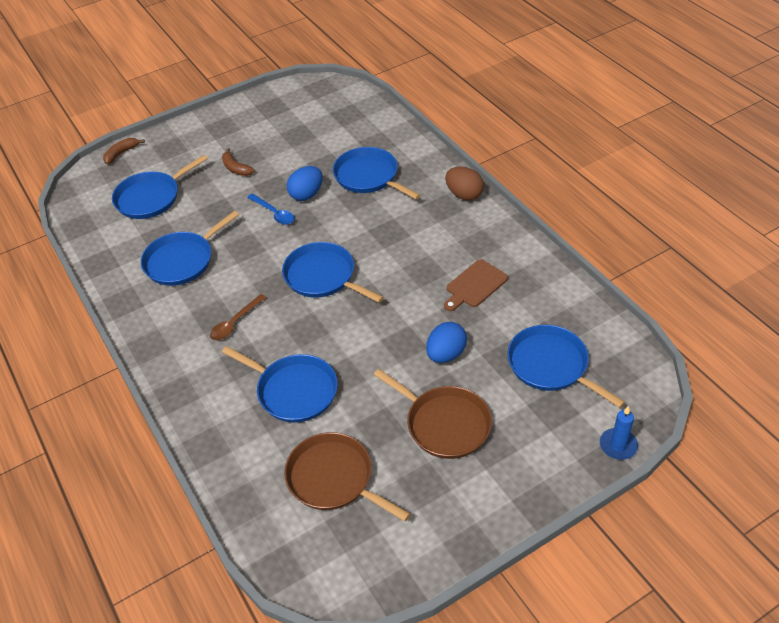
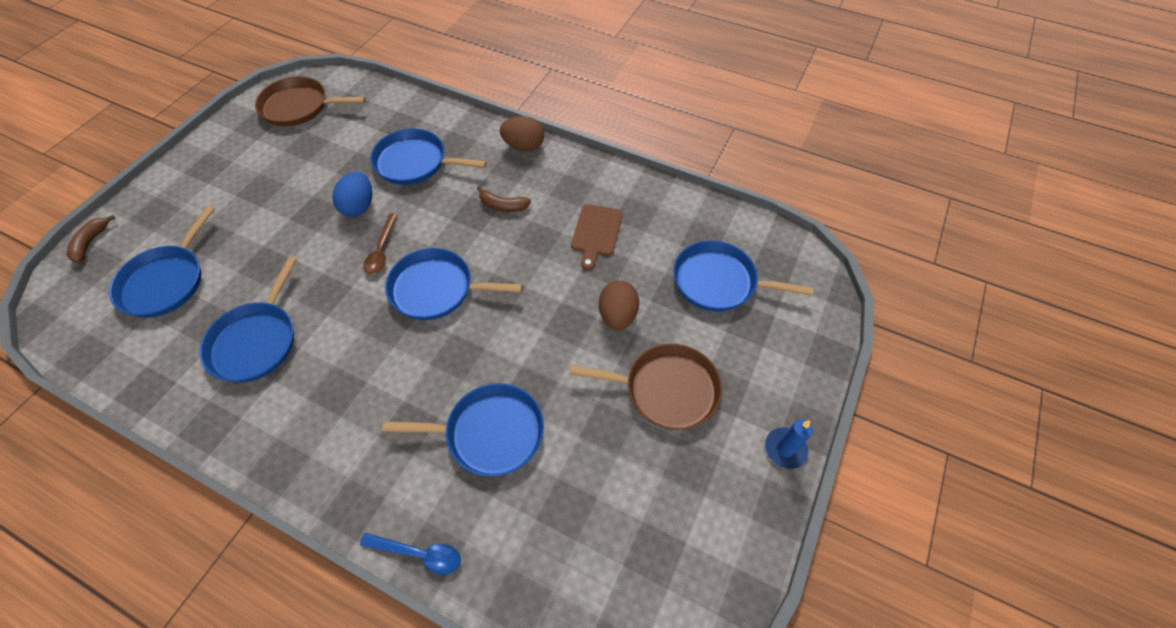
camera: 35 degrees left, 10 degrees up
(235, 323) = (370, 386): brown spoon -> brown spoon (381, 250)
(236, 168) = (255, 207): brown banana -> brown banana (503, 206)
(274, 213) = (335, 241): blue spoon -> blue spoon (419, 554)
(334, 479) = (600, 511): brown pan -> brown pan (299, 107)
(446, 354) = (617, 315): blue egg -> brown egg
(618, 445) = (827, 331): blue candle -> blue candle (785, 449)

